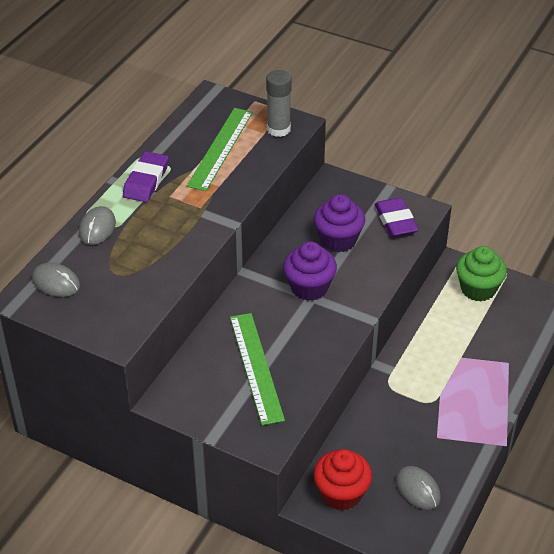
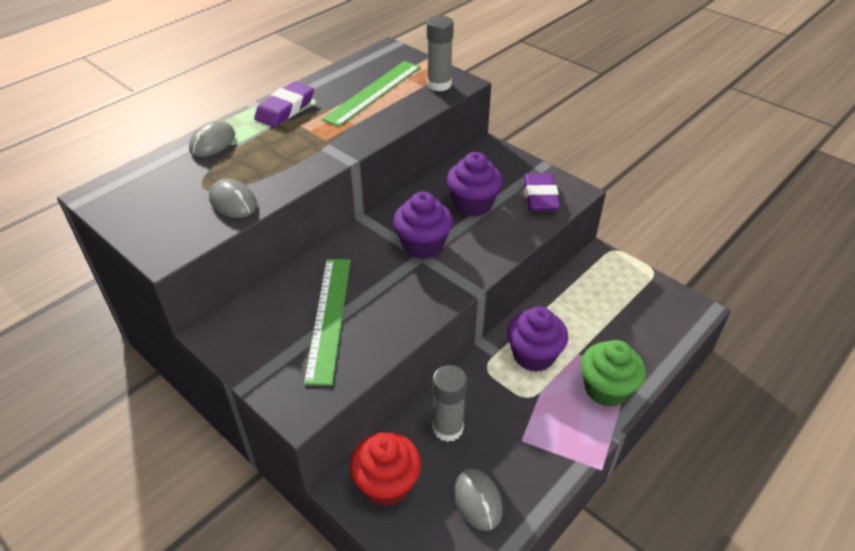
camera: 15 degrees right, 0 degrees up
(56, 282) = (139, 185): grey mouse -> grey mouse (233, 202)
(374, 440) = (448, 428): none -> grey glue stick
(425, 366) = (533, 355): none -> purple cupcake
(478, 289) = (617, 285): green cupcake -> green cupcake (606, 389)

